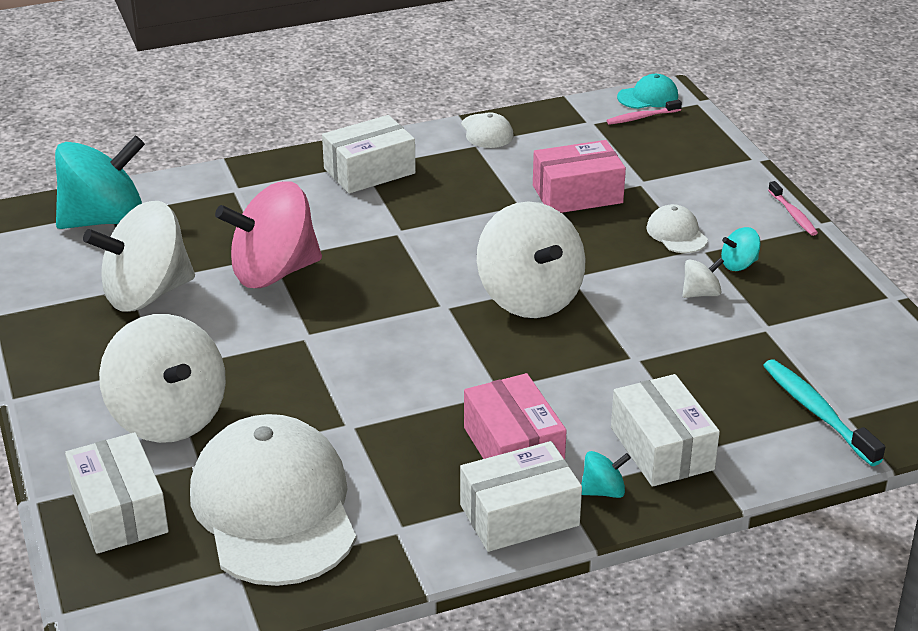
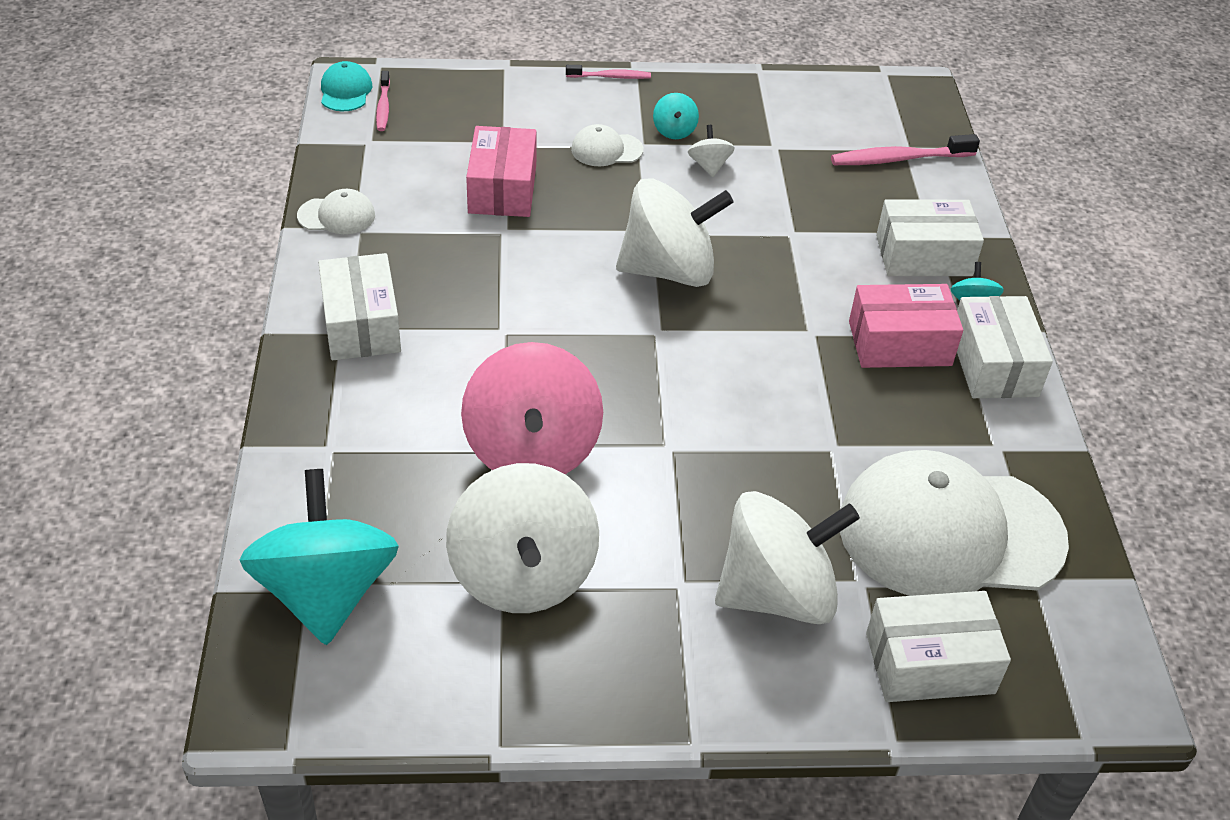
camera: 75 degrees left, 10 degrees up
(817, 412) = (899, 159): turquoise toothbrush -> pink toothbrush

